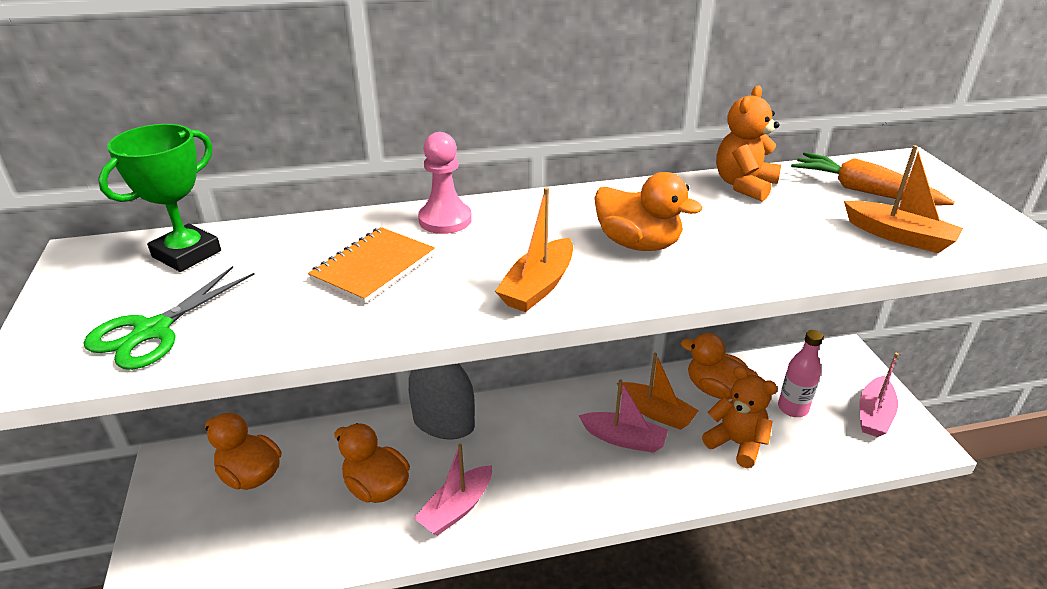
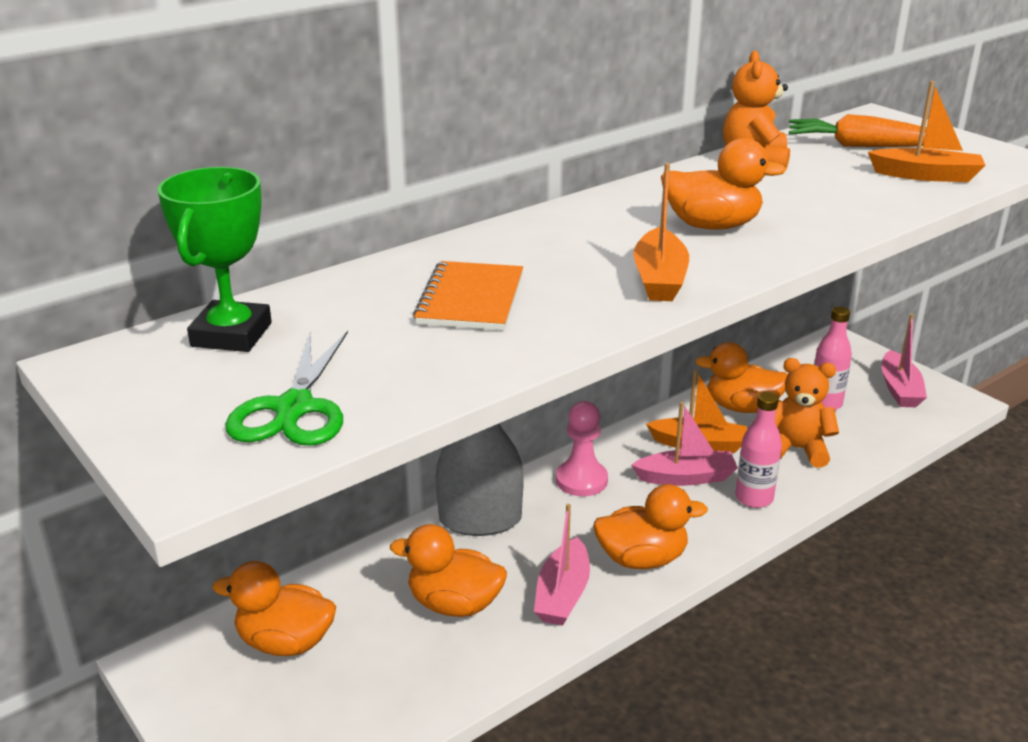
camera: 25 degrees left, 5 degrees down
(445, 220) = (494, 244): pink pawn -> pink pawn (581, 480)
(537, 500) = (642, 559): none -> orange duck
(667, 477) = (754, 498): none -> pink bottle

